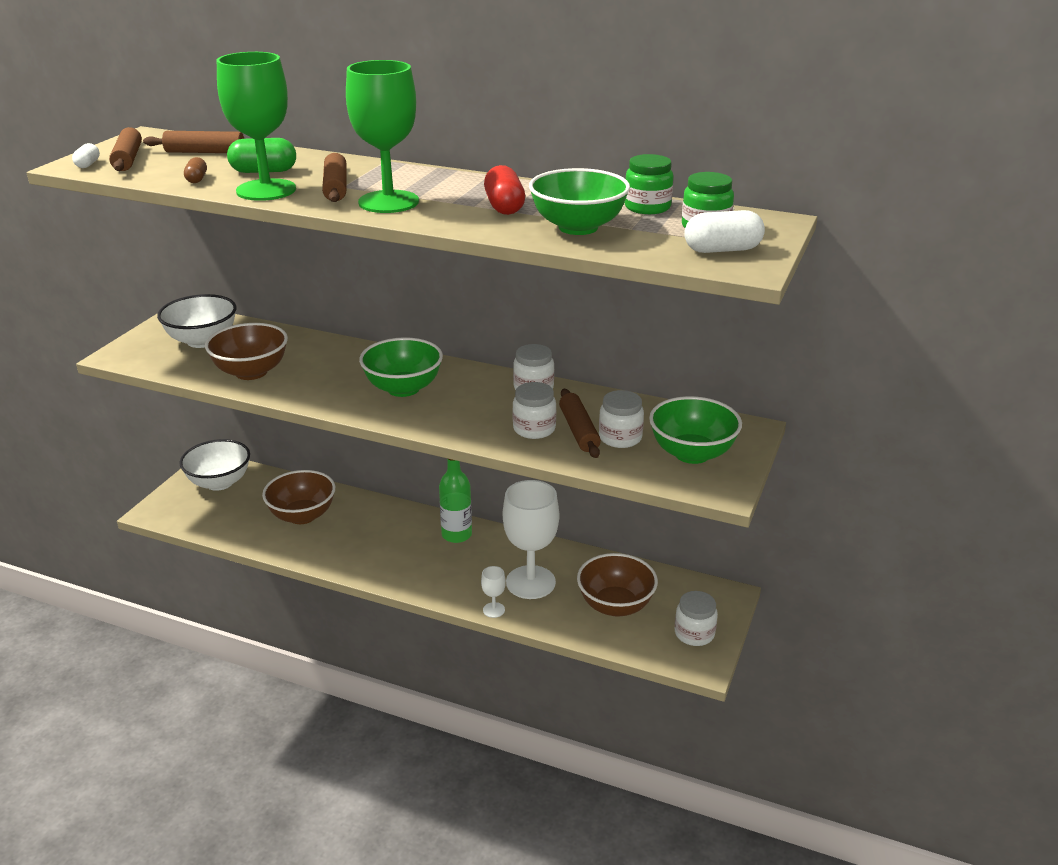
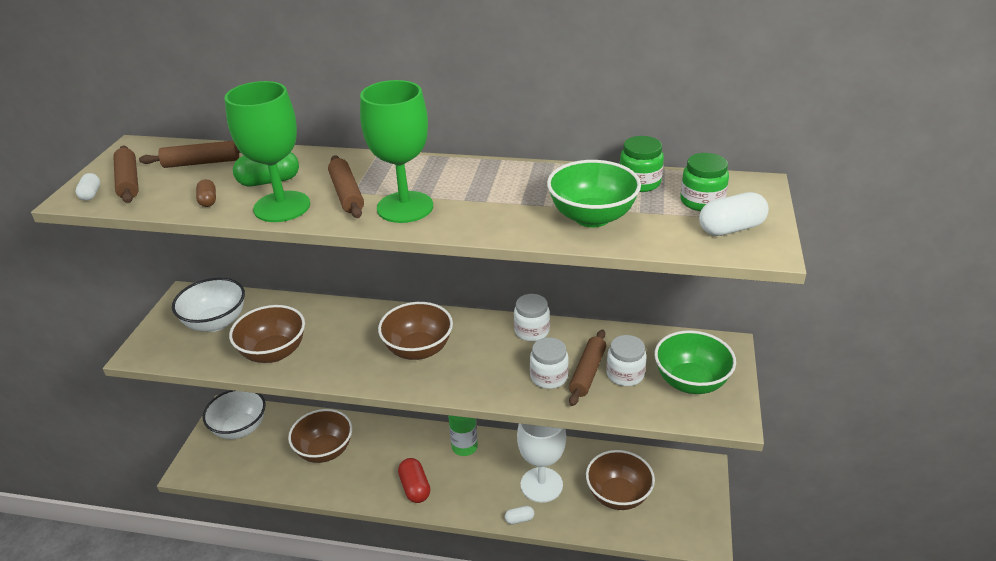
camera: 10 degrees left, 5 degrees up
(403, 388) = (418, 349): green bowl -> brown bowl
(494, 610) = (519, 519): white goblet -> white capsule
(504, 207) = (513, 199): red capsule -> red capsule (415, 488)
(578, 431) = (587, 372): brown rolling pin -> brown rolling pin turned 45 degrees clockwise
(694, 633) = (690, 511): white jar -> none

